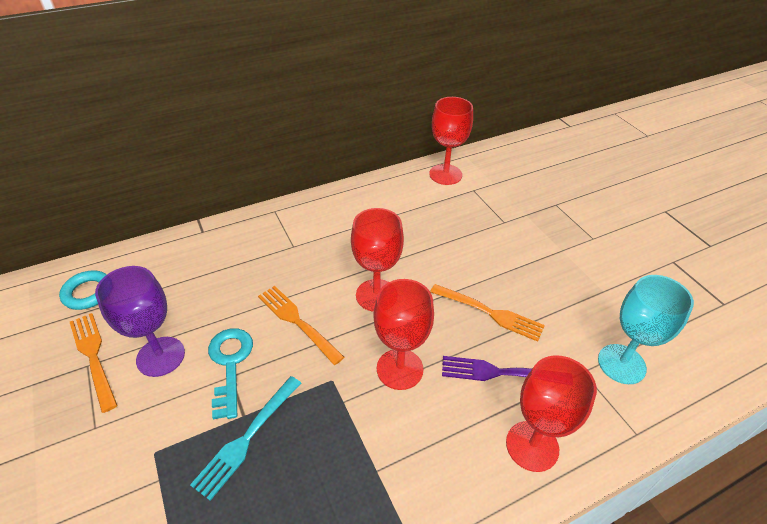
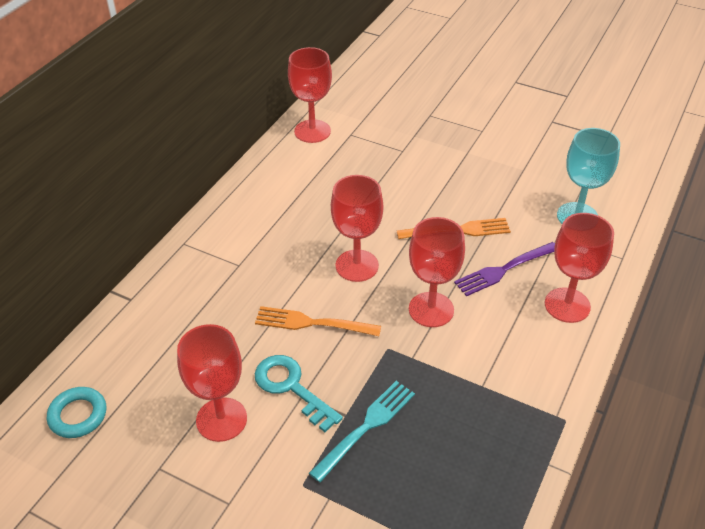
camera: 35 degrees left, 0 degrees up
(93, 356) = (156, 458): orange fork -> none
(160, 356) = (221, 419): purple goblet -> red goblet
(247, 438) = (366, 427): turquoise fork -> turquoise fork turned 135 degrees counterclockwise

